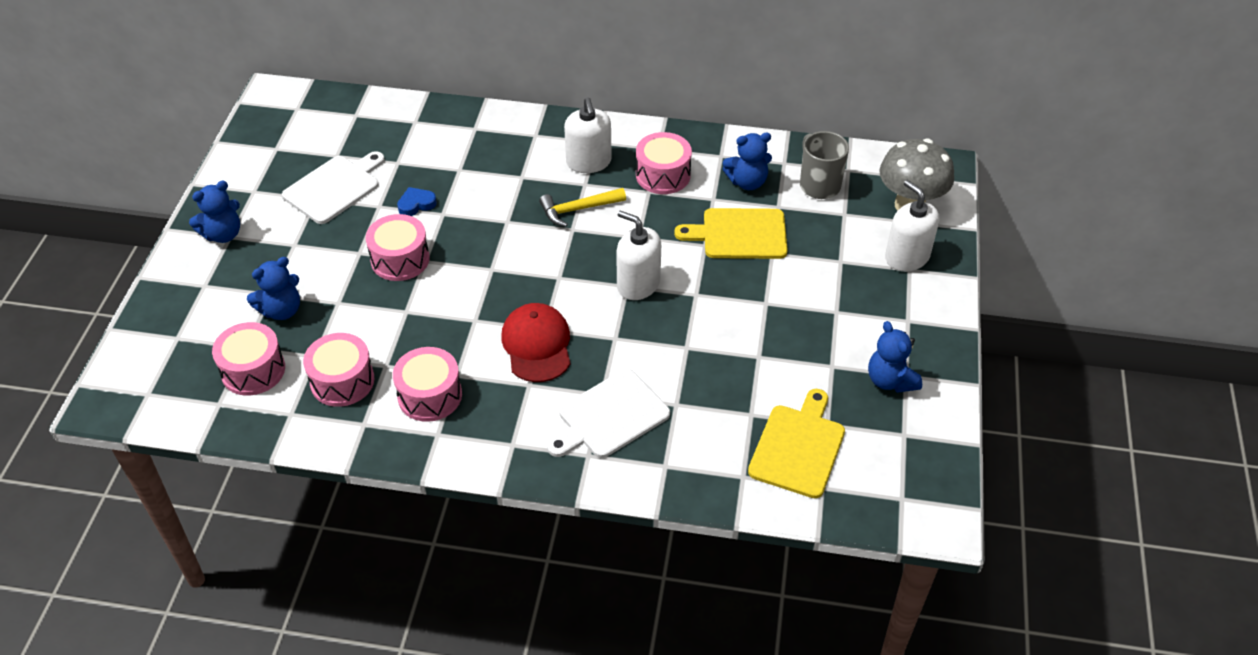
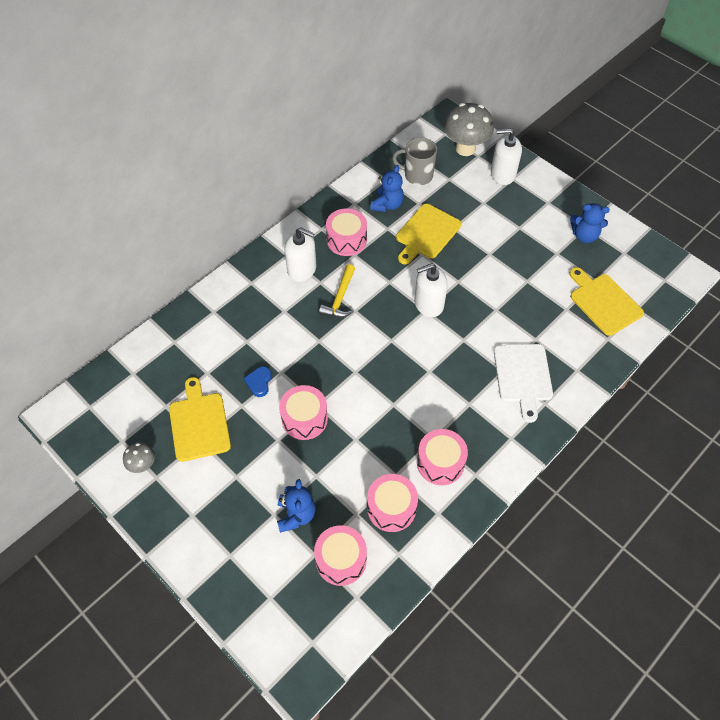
camera: 55 degrees left, 10 degrees up
(223, 234) = (186, 518): blue teddy bear -> none
(260, 176) = (143, 465): none -> grey mushroom
(334, 188) = (199, 423): white cutting board -> yellow cutting board
(537, 345) = (440, 382): red cap -> none

